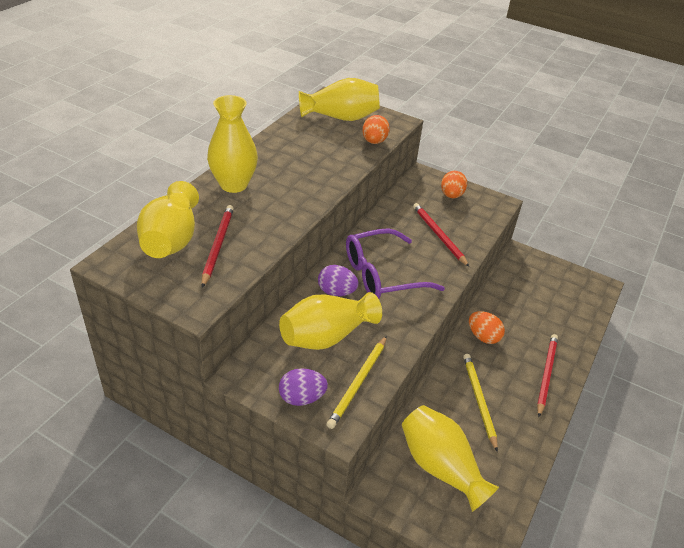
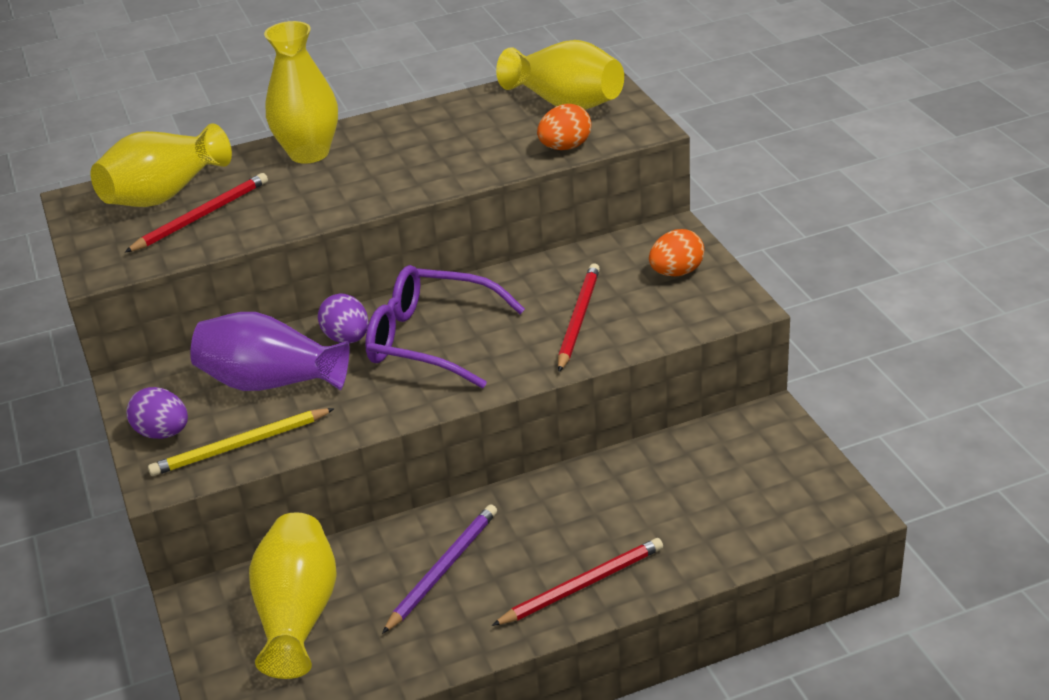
camera: 45 degrees right, 5 degrees down
(326, 336) = (271, 382): yellow vase -> purple vase
(479, 401) = (442, 570): yellow pencil -> purple pencil
(483, 337) = (554, 499): orange egg -> none

